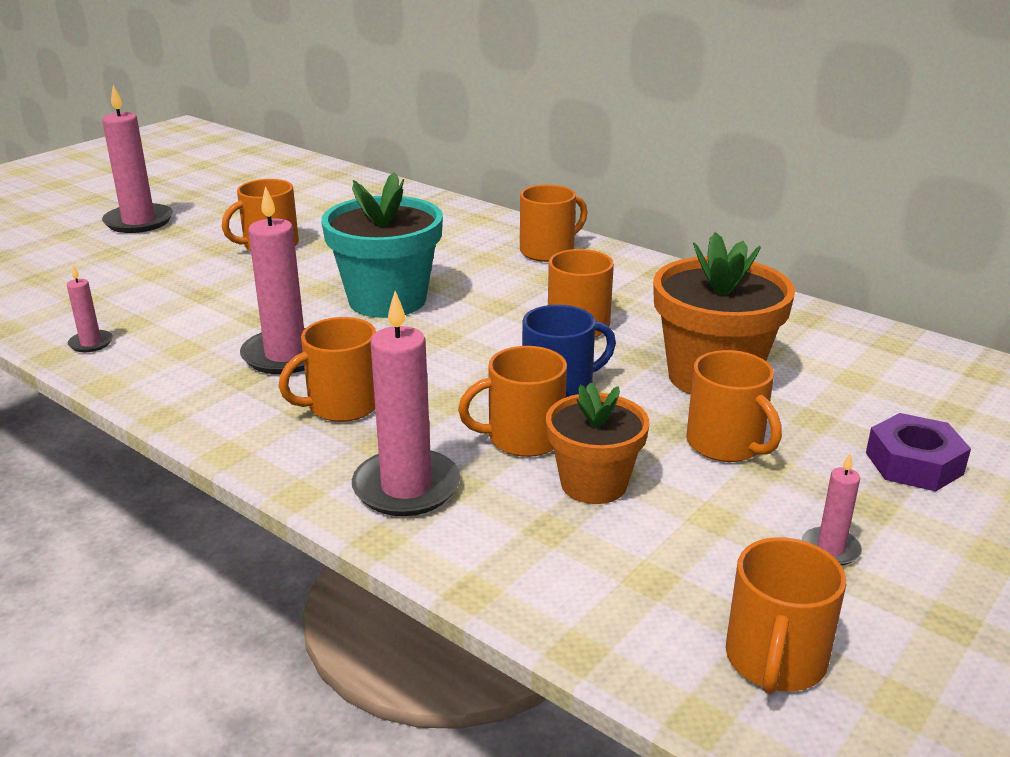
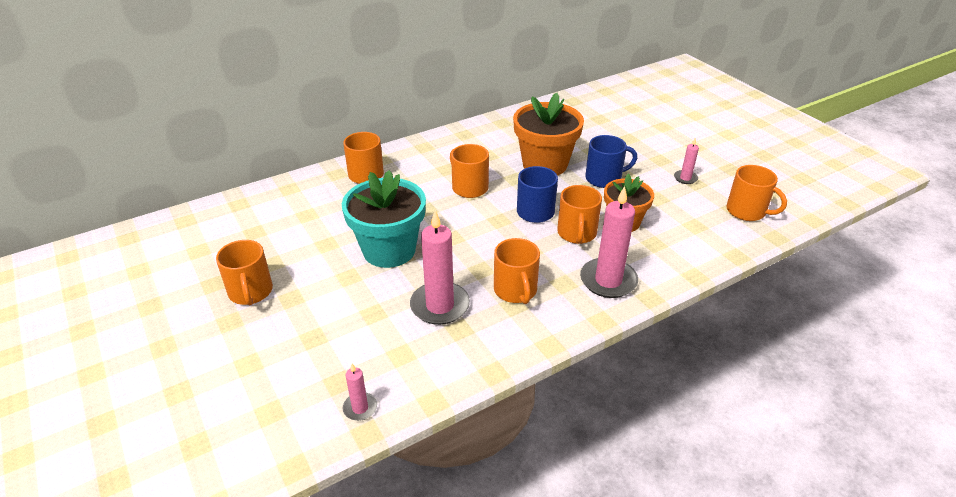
camera: 70 degrees left, 10 degrees up
(139, 222) = (119, 368): pink candle -> none
(726, 444) = (604, 178): orange mug -> blue mug
(914, 463) = (634, 141): purple nut -> none

